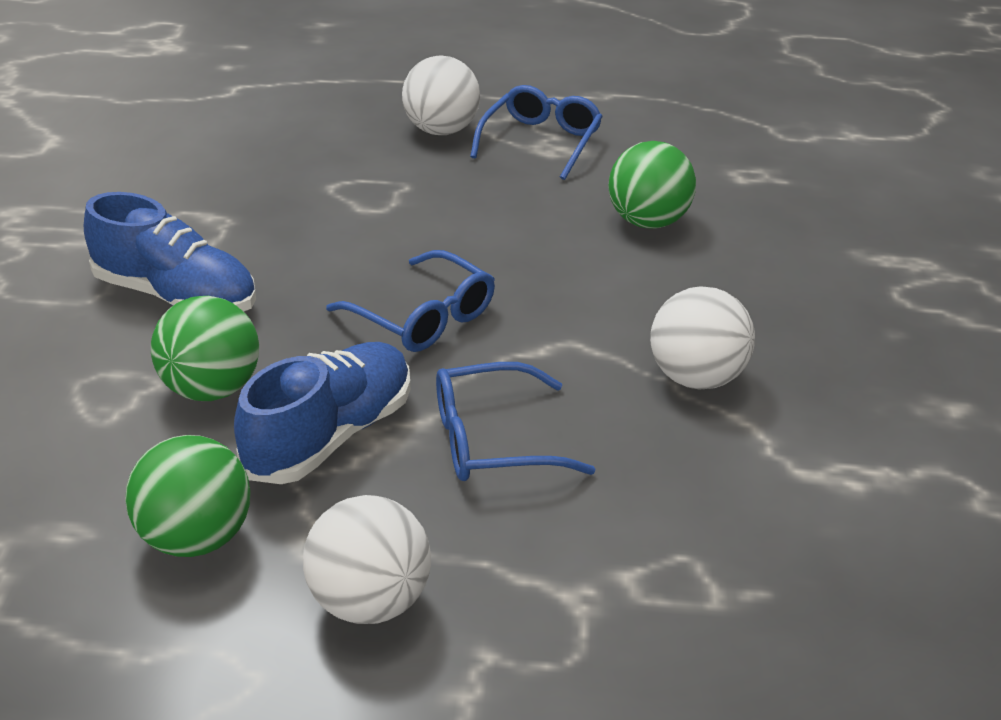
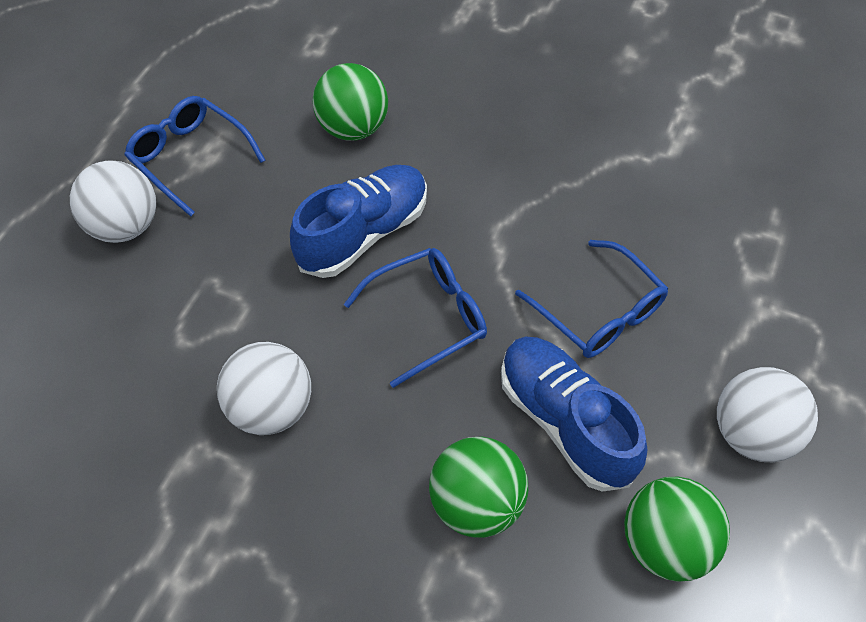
camera: 70 degrees left, 20 degrees up
(176, 296) = (319, 513): blue shoe -> blue shoe (364, 233)
(494, 440) = (598, 311): blue glasses -> blue glasses turned 45 degrees counterclockwise
(696, 377) = (561, 169): white ball -> white ball (271, 408)

